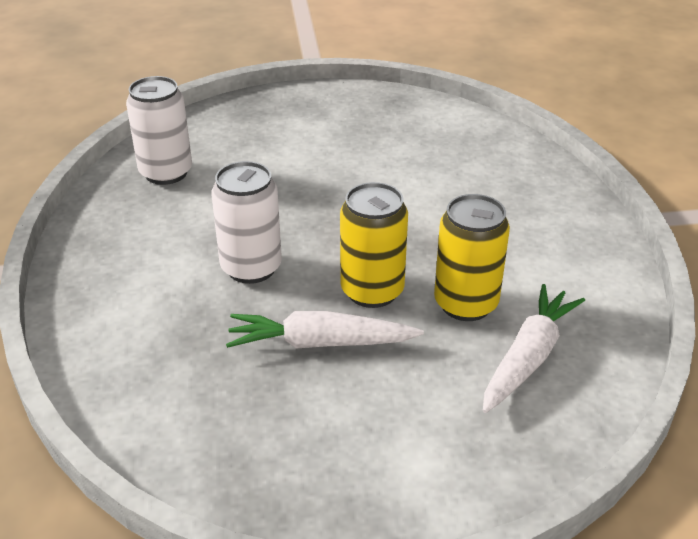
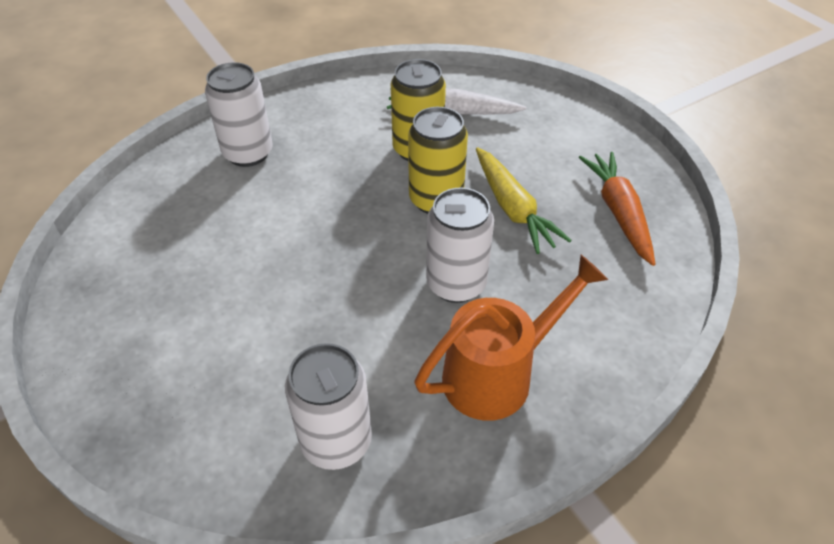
camera: 115 degrees left, 10 degrees up
(141, 259) = (498, 374): none -> orange watering can
(248, 432) = (618, 212): none -> orange carrot
(320, 343) = (512, 208): white carrot -> yellow carrot
(521, 192) = (248, 153): none -> white can

